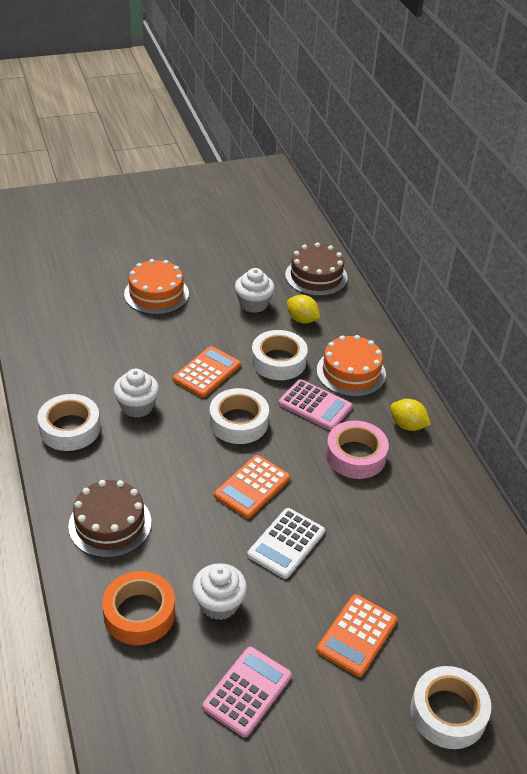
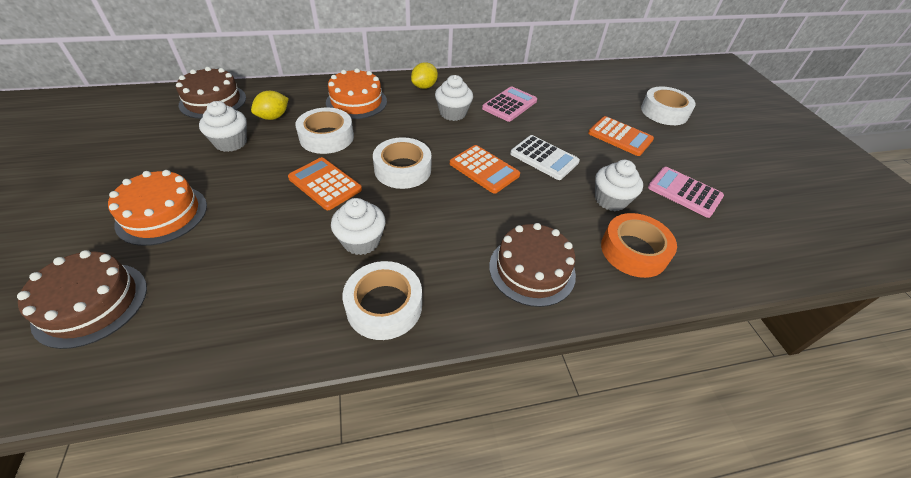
camera: 85 degrees left, 5 degrees up
(72, 291) = (91, 303): none -> brown cake
(315, 405) = (391, 125): pink calculator -> pink calculator (509, 105)
(355, 456) = (453, 113): pink tape -> white cupcake

